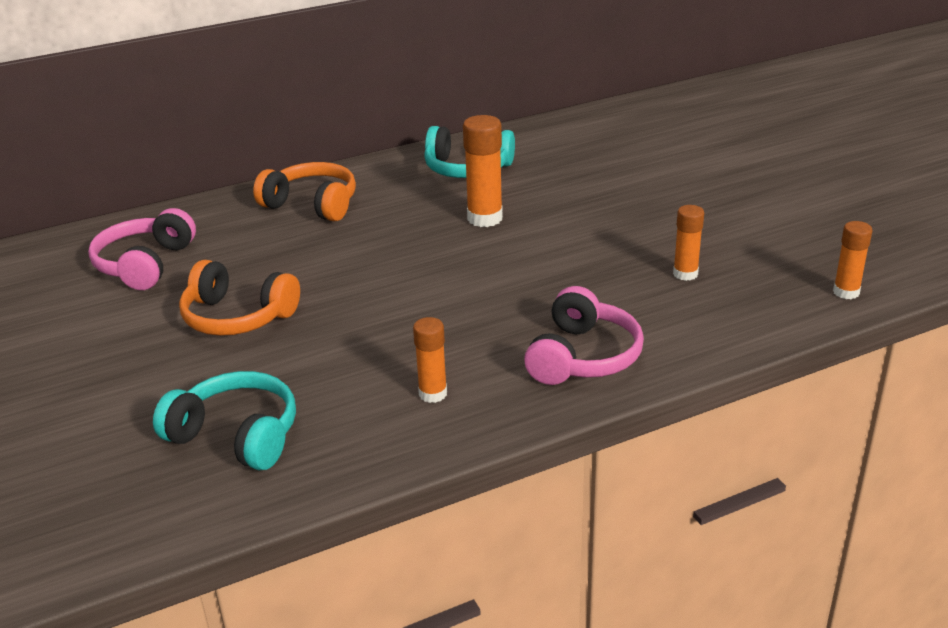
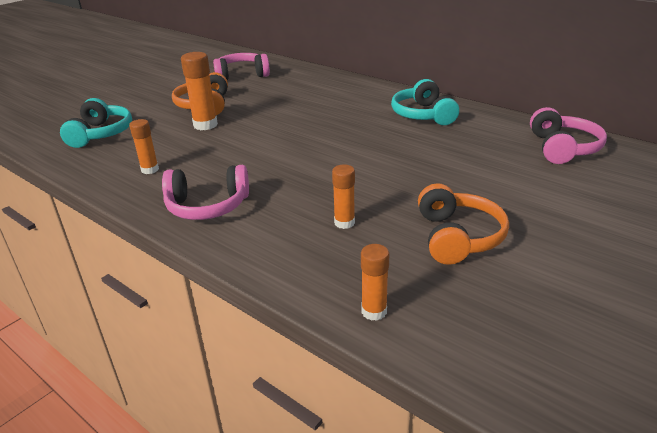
camera: 65 degrees right, 0 degrees up
(312, 204) = (333, 89): orange headphones -> orange headphones (458, 237)
(485, 218) = (361, 136): orange glue stick -> orange glue stick (205, 125)
(621, 126) = (563, 148): none -> pink headphones

